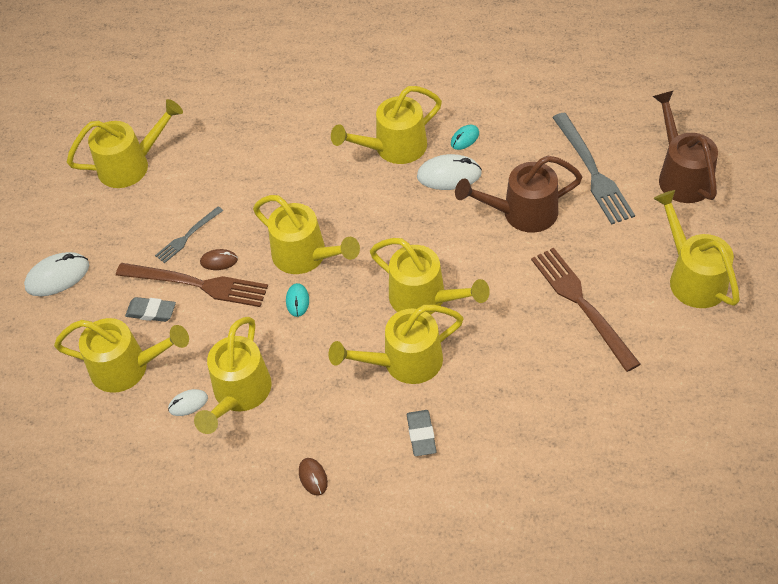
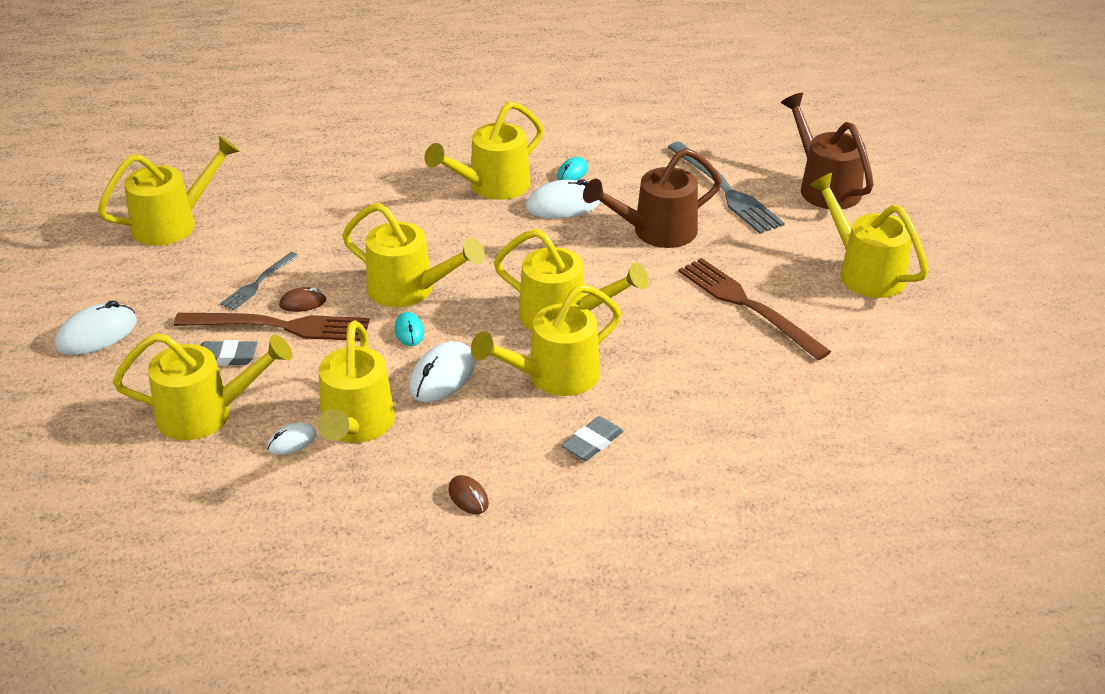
camera: 15 degrees left, 15 degrees down
(315, 351) = (442, 376): none -> white mouse
(421, 435) = (592, 442): grey eraser -> grey eraser turned 60 degrees clockwise

